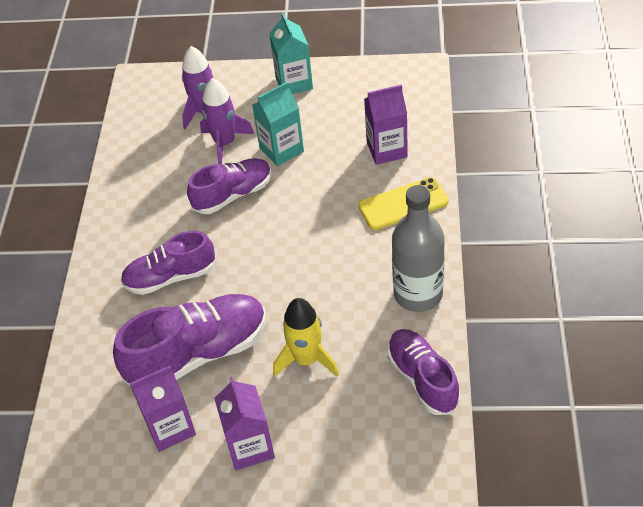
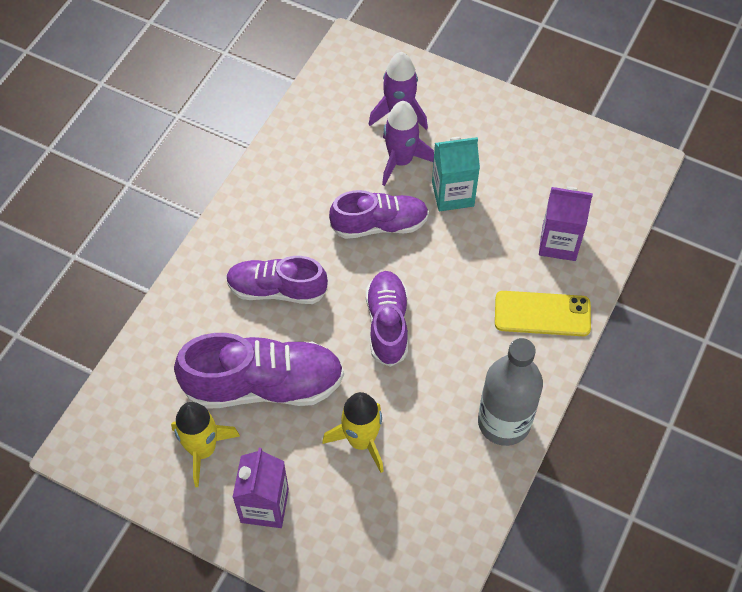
camera: 20 degrees right, 10 degrees up
(170, 428) = (203, 450): purple carton -> yellow rocket
(294, 83) = (505, 119): turquoise carton -> none
(422, 379) = (460, 515): purple shoe -> purple shoe (387, 324)

